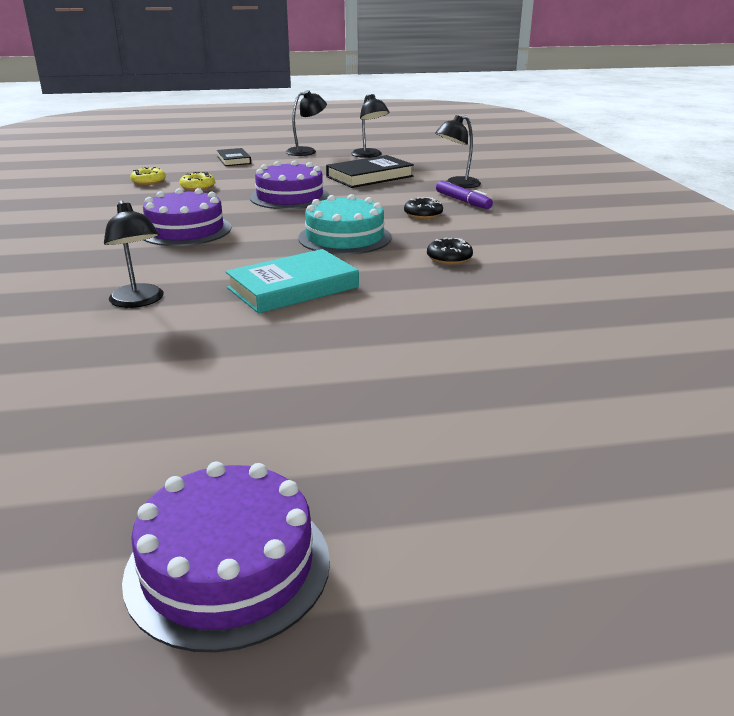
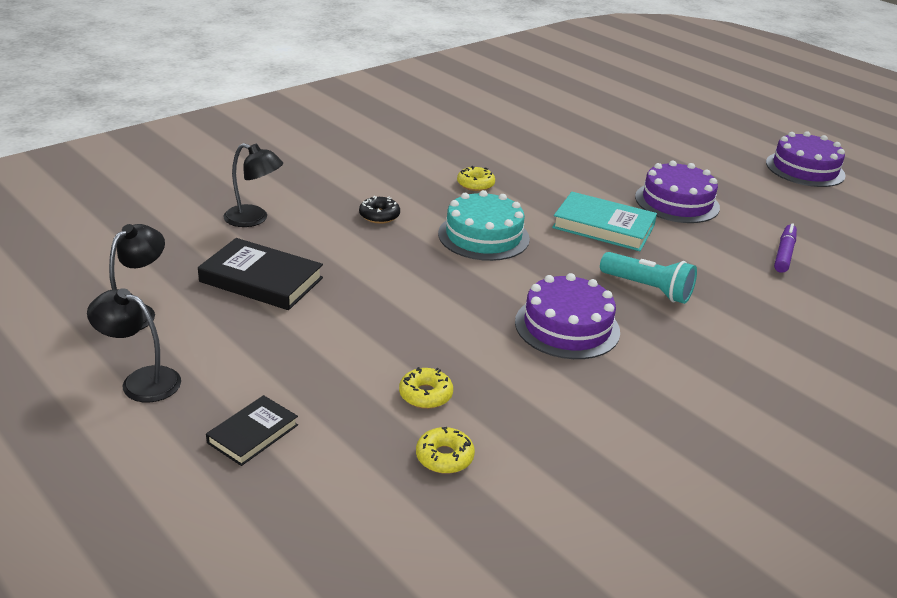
camera: 125 degrees left, 5 degrees up
(139, 301) = (707, 277): black lamp -> none
(172, 270) = (647, 289): none -> turquoise flashlight
(290, 197) = (397, 306): purple cake -> purple cake (677, 202)
(449, 258) = (475, 184): black donut -> yellow donut
(463, 201) = (315, 205): purple marker -> purple marker (784, 254)

